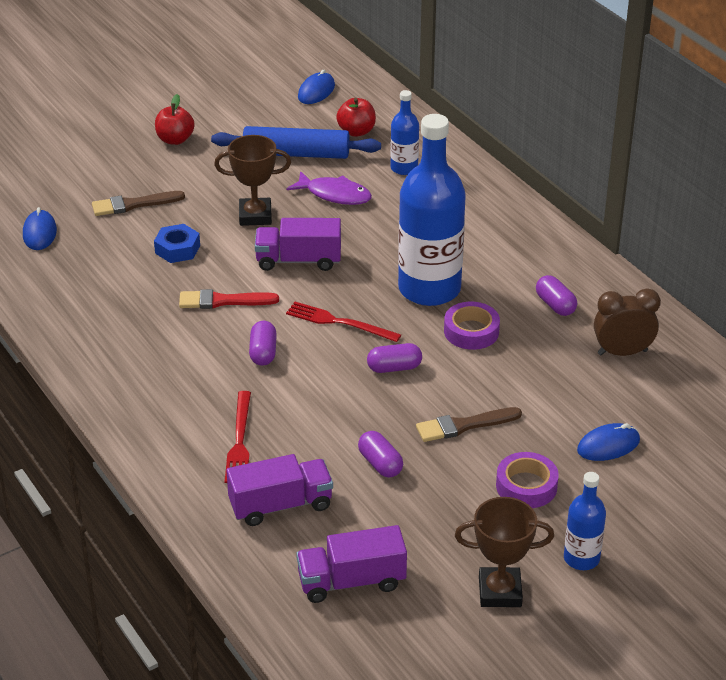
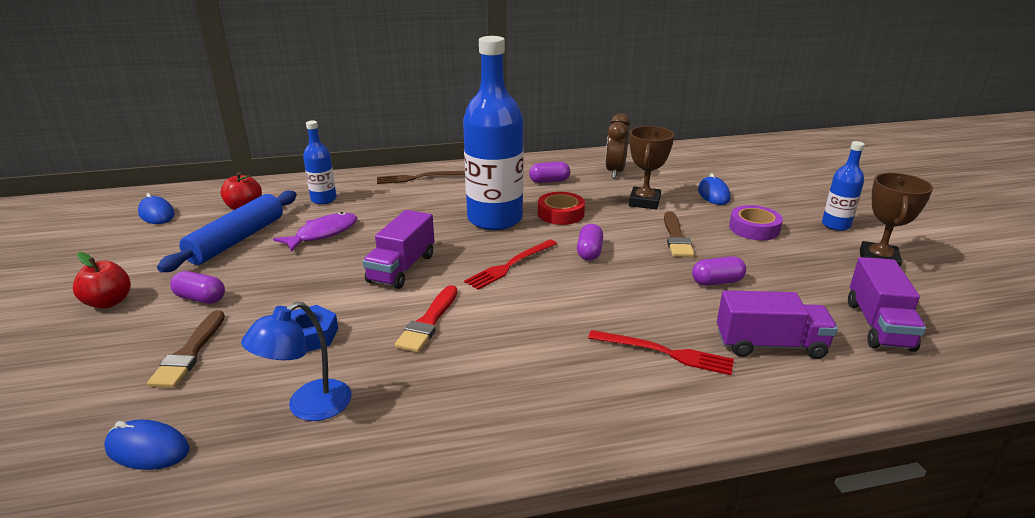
camera: 70 degrees left, 10 degrees down
(100, 279) = (308, 407): none -> blue lamp
(255, 216) = (306, 278): brown trophy -> brown trophy (644, 202)
(263, 352) = (530, 313): purple capsule -> purple capsule (200, 298)
(281, 505) = (770, 345): purple truck -> purple truck turned 90 degrees clockwise
(471, 331) = (560, 214): purple tape -> red tape
(497, 209) = (419, 178): none -> brown fork

